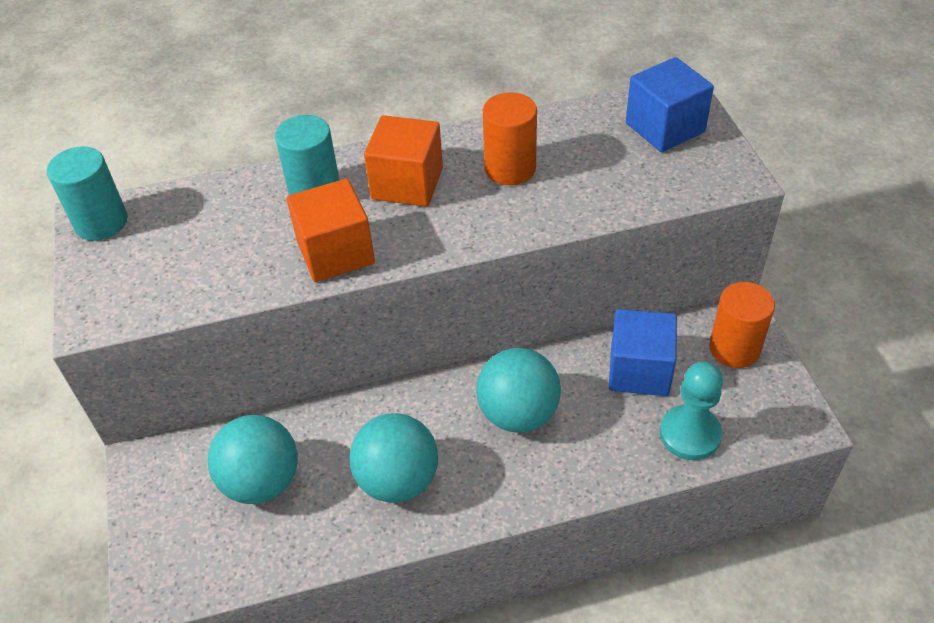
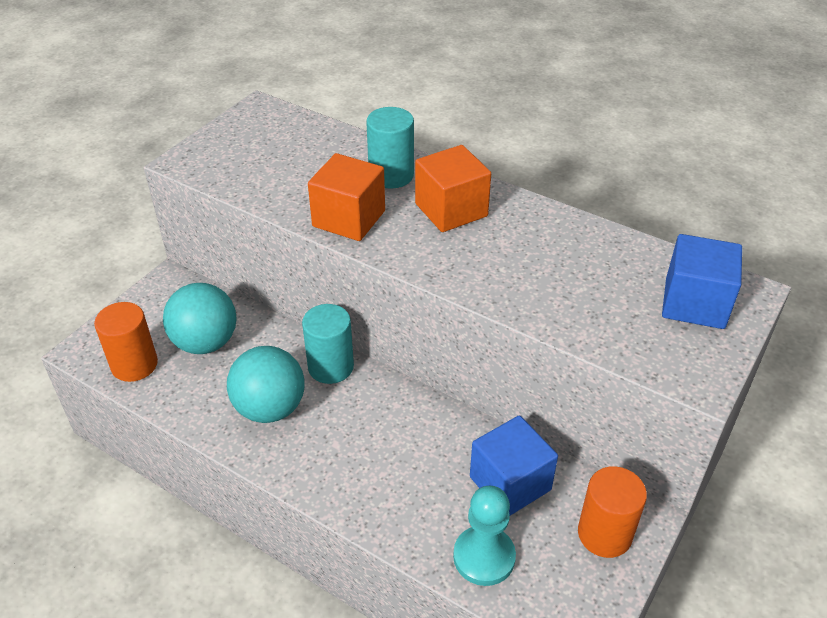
camera: 45 degrees right, 5 degrees down
(101, 222) = (260, 114): turquoise cylinder -> turquoise cylinder (330, 367)
(510, 168) = (532, 248): orange cylinder -> orange cylinder (134, 365)
(518, 413) = (391, 436): turquoise ball -> none

